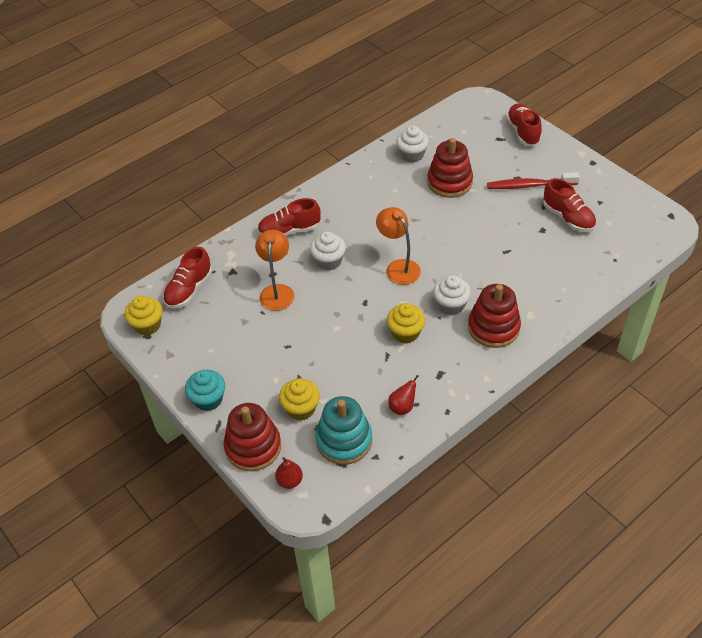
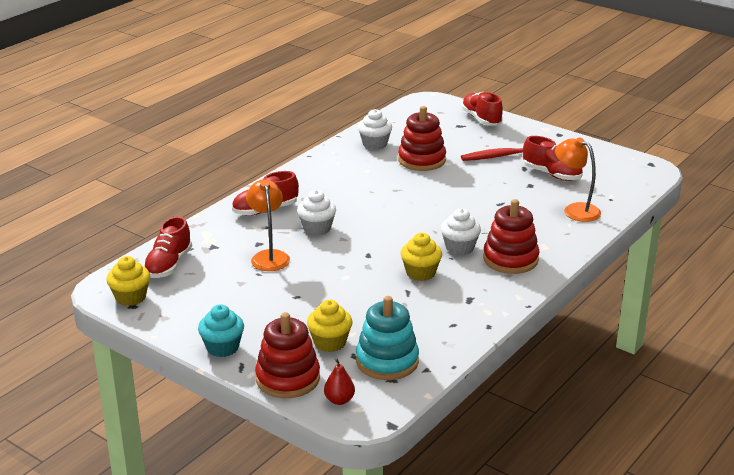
camera: 15 degrees left, 20 degrees down
(398, 267) = (393, 225): orange lamp -> orange lamp (575, 210)
(402, 407) = (440, 328): red pear -> none

